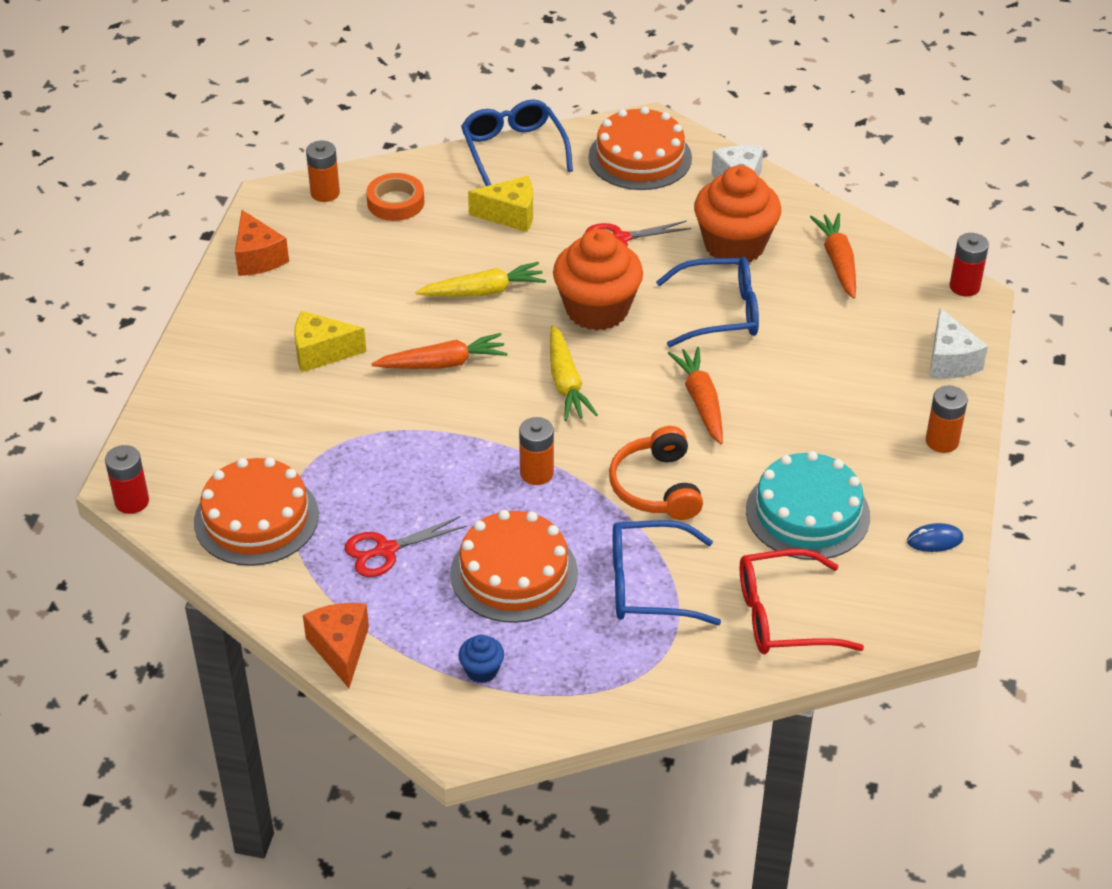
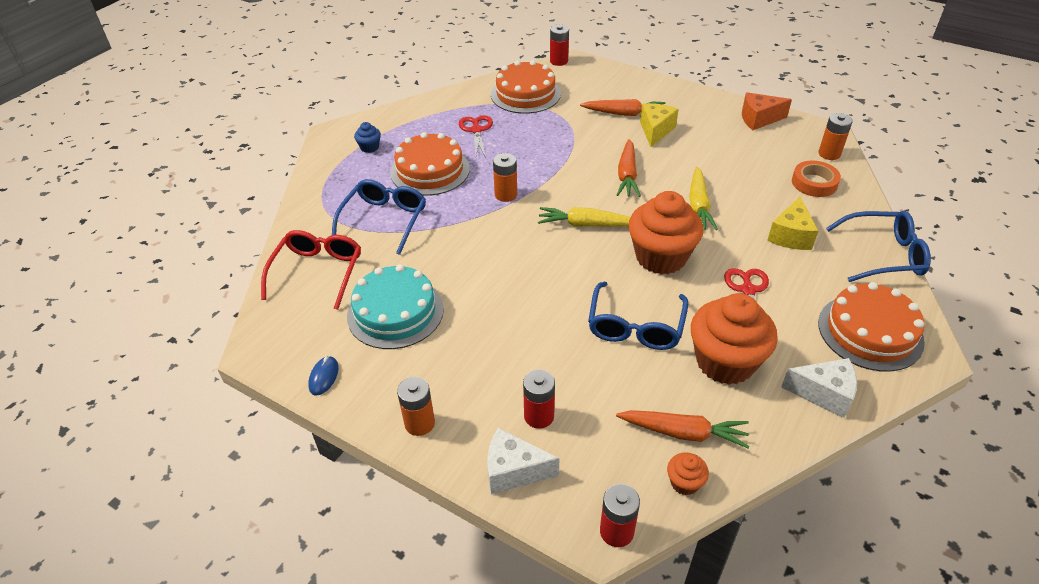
camera: 110 degrees right, 0 degrees up
(340, 649) = (417, 107): orange cheese -> none
(656, 487) = (464, 243): orange headphones -> none
(701, 402) = (536, 287): orange carrot -> orange carrot (624, 114)
(879, 358) = (539, 416): none -> red battery
(891, 255) = (684, 483): none -> orange cupcake

